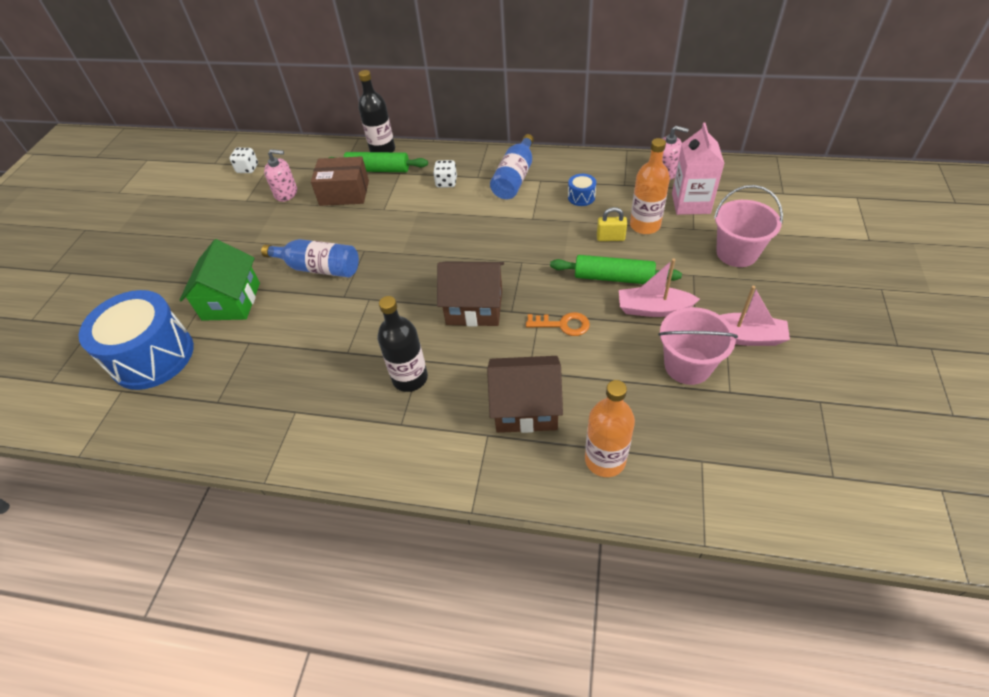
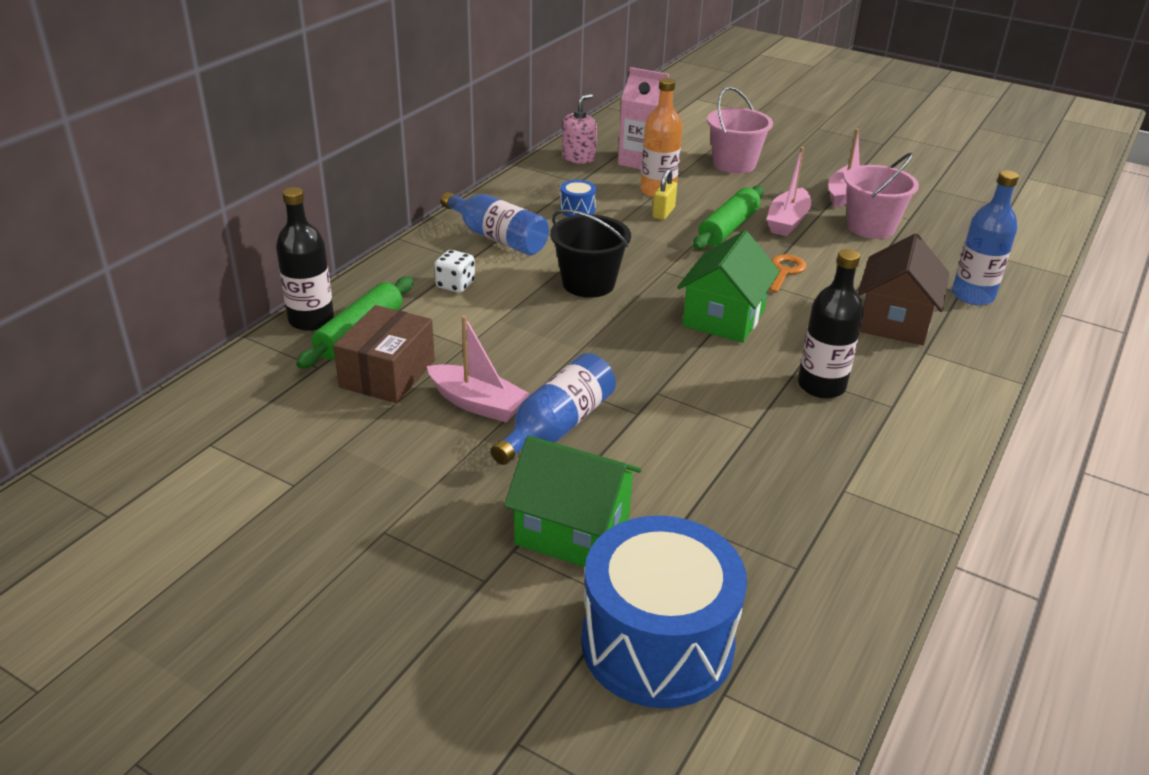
camera: 75 degrees left, 15 degrees down
(247, 169) = (187, 471): white dice -> none
(286, 193) = (323, 434): pink soap dispenser -> none
(329, 232) = (478, 403): none -> pink boat
(474, 307) = (723, 318): brown house -> green house
(481, 233) = (588, 283): none -> black bucket
(605, 460) = (972, 295): orange bottle -> blue bottle

